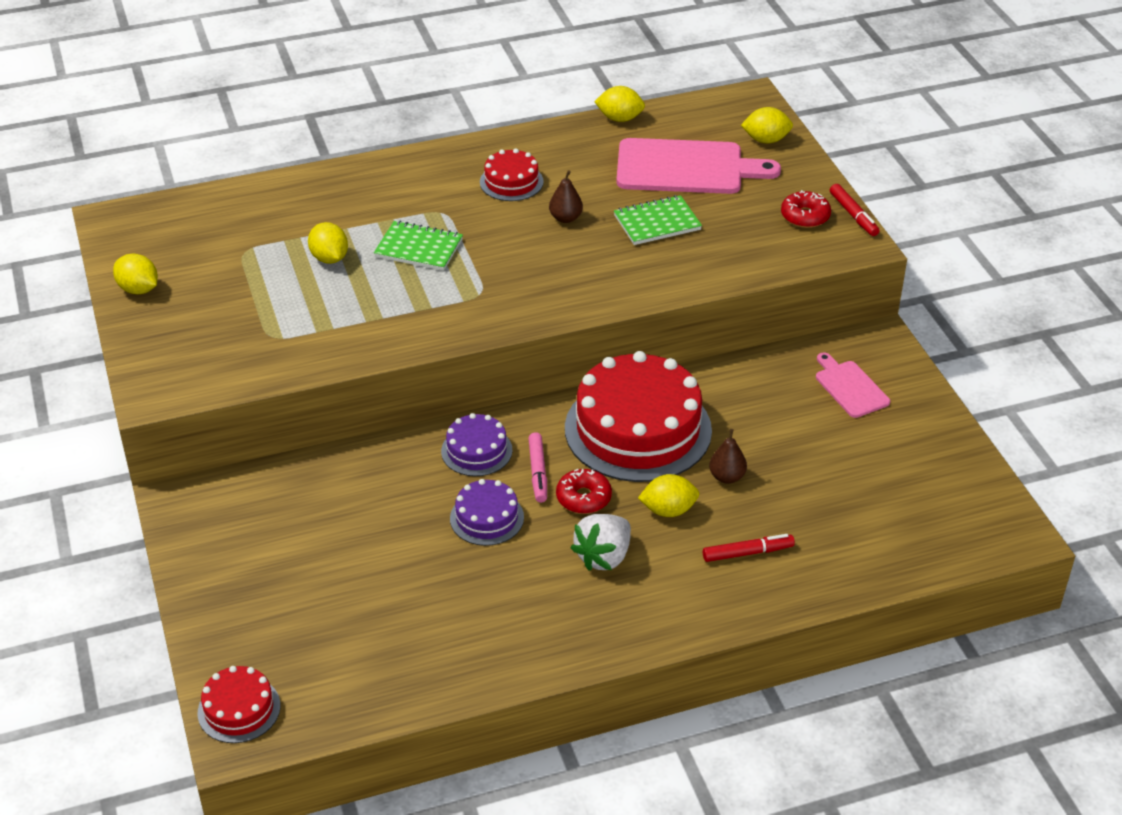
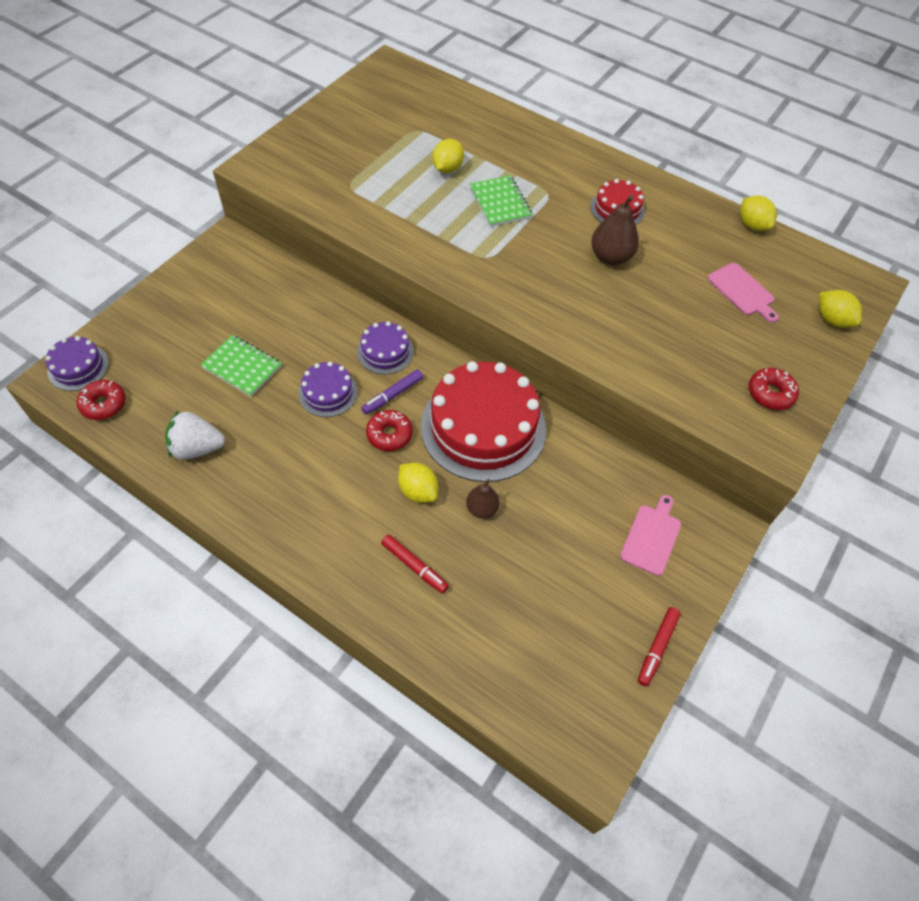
camera: 50 degrees right, 15 degrees up
(138, 289) = (338, 108): yellow lemon -> none
(239, 709) = (78, 367): red cake -> purple cake
(320, 707) = (104, 404): none -> red donut
(538, 472) = (393, 395): pink marker -> purple marker
(565, 218) = (610, 257): brown pear -> brown pear, size x1.57
(603, 557) = (342, 478): white strawberry -> white strawberry (197, 448)
(657, 223) = (661, 309): green notebook -> green notebook (242, 367)
(686, 168) = (742, 291): pink cutting board -> pink cutting board, size x0.54
(853, 215) = (808, 425): red marker -> red marker (657, 648)

